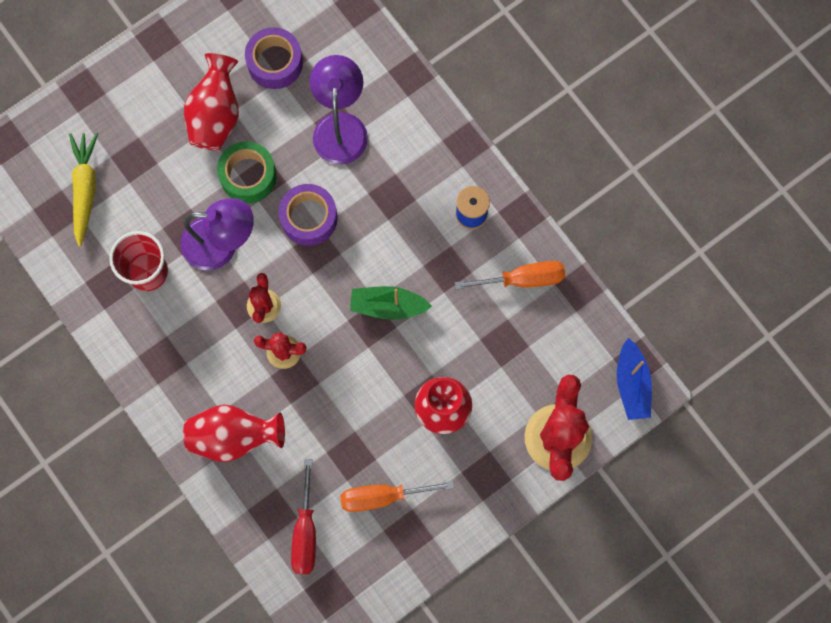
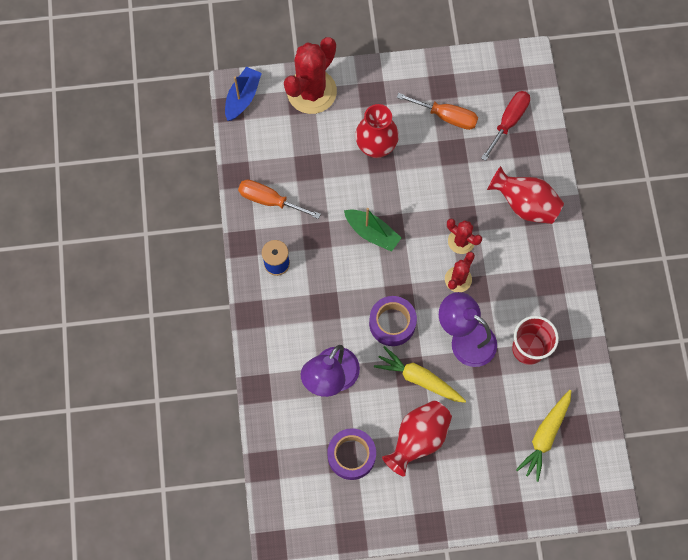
camera: 150 degrees left, 5 degrees down
(248, 176) = (419, 378): green tape -> yellow carrot

